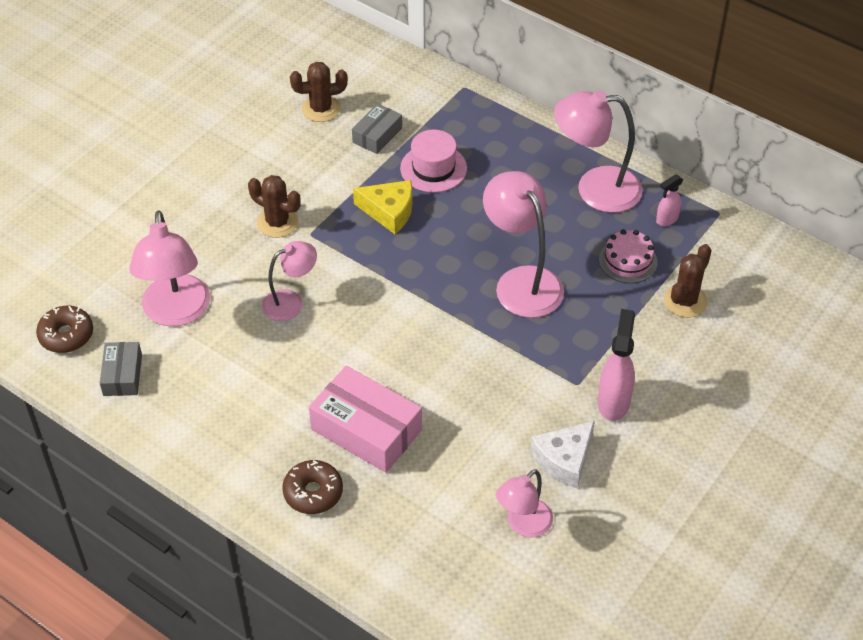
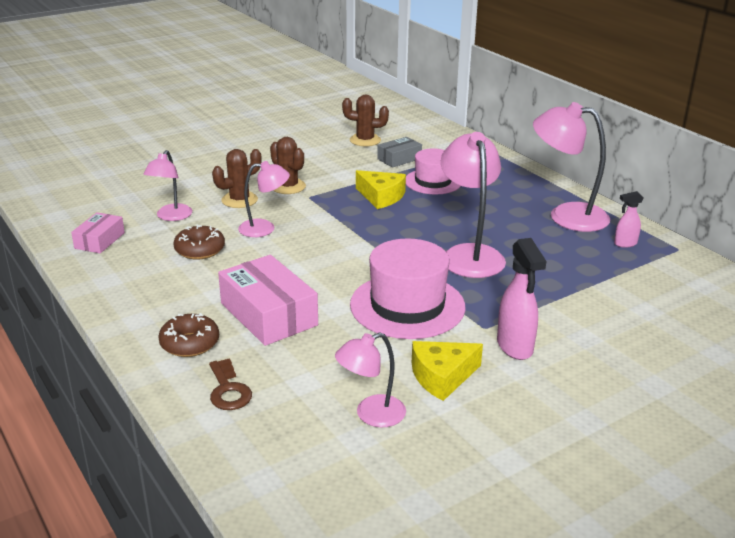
camera: 20 degrees right, 20 degrees down
(66, 335) = (79, 212): brown donut -> brown donut (200, 250)
(122, 375) = (99, 240): grey box -> pink box
(176, 313) = (171, 217): pink lamp -> pink lamp, size x0.60
(383, 538) = (228, 390): none -> brown key
(493, 376) = (407, 306): none -> pink hat
(564, 459) = (442, 376): white cheese -> yellow cheese
(613, 401) = (515, 347): pink spray bottle -> pink spray bottle turned 135 degrees clockwise
(628, 261) = (575, 261): pink cake -> none
(685, 301) = (620, 296): brown cactus -> brown cactus (239, 200)

